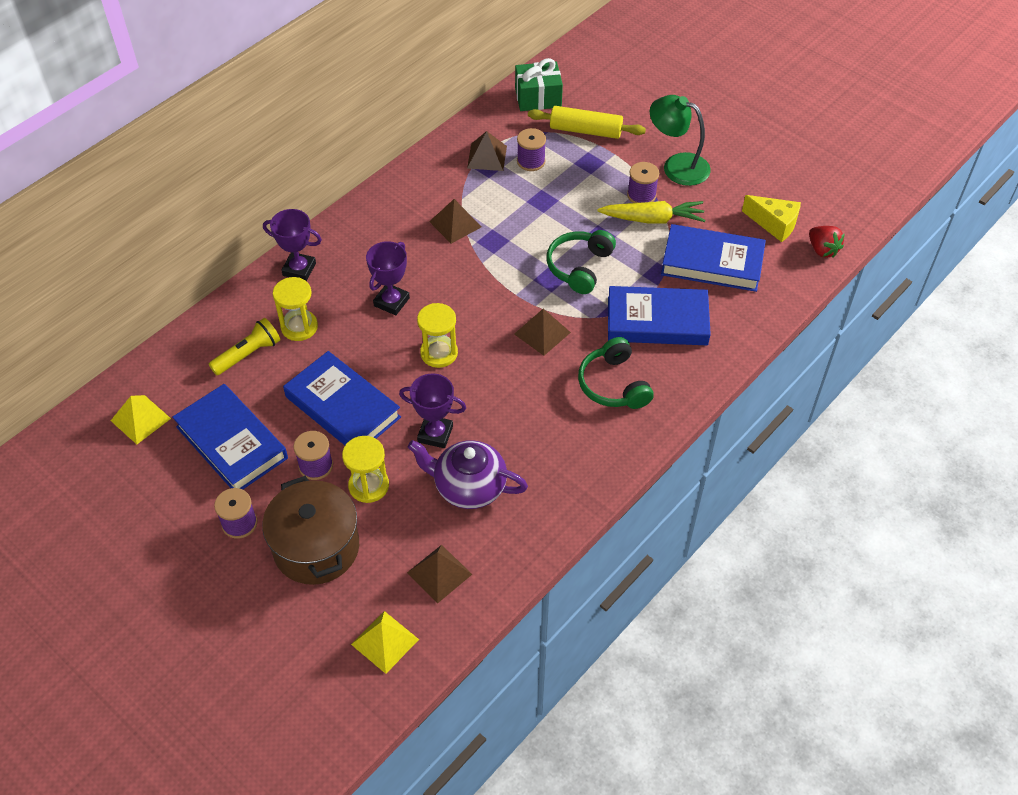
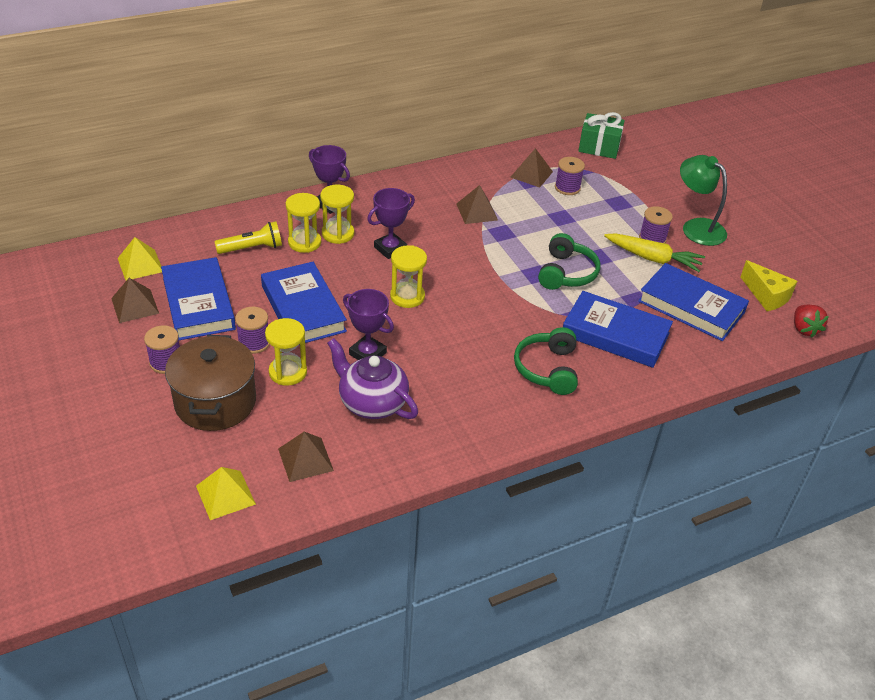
camera: 20 degrees right, 10 degrees down
(328, 303) = (338, 234): none -> yellow hourglass
(542, 333) = (505, 310): brown pyramid -> brown pyramid (135, 306)
(579, 267) = (566, 273): green headphones -> green headphones turned 150 degrees clockwise
(585, 130) = (628, 180): yellow rolling pin -> none

